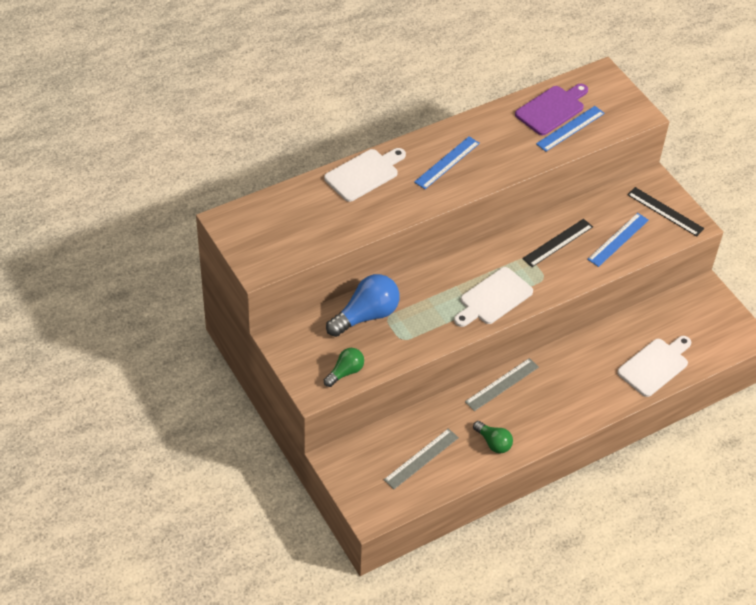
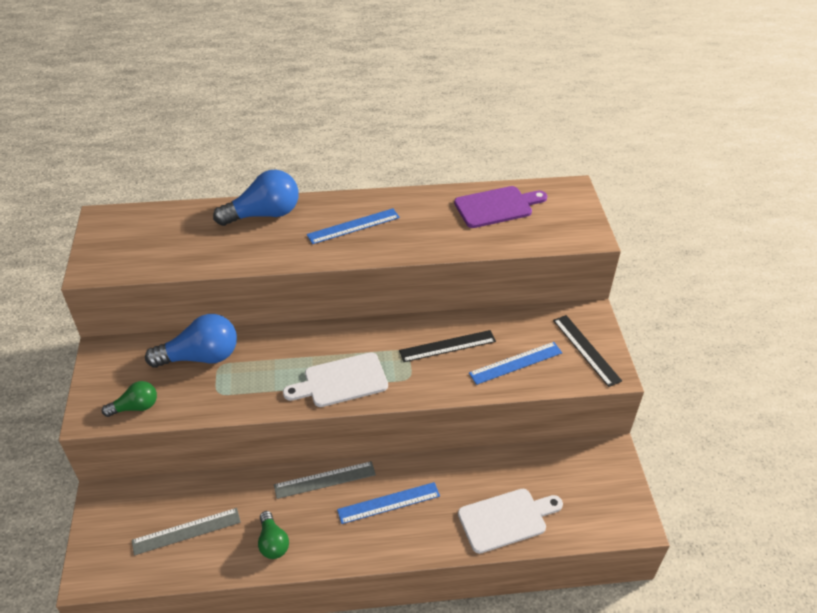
camera: 25 degrees right, 5 degrees down
(364, 174) = (264, 214): white cutting board -> blue light bulb
(570, 128) = (504, 229): blue ruler -> blue ruler (389, 503)

